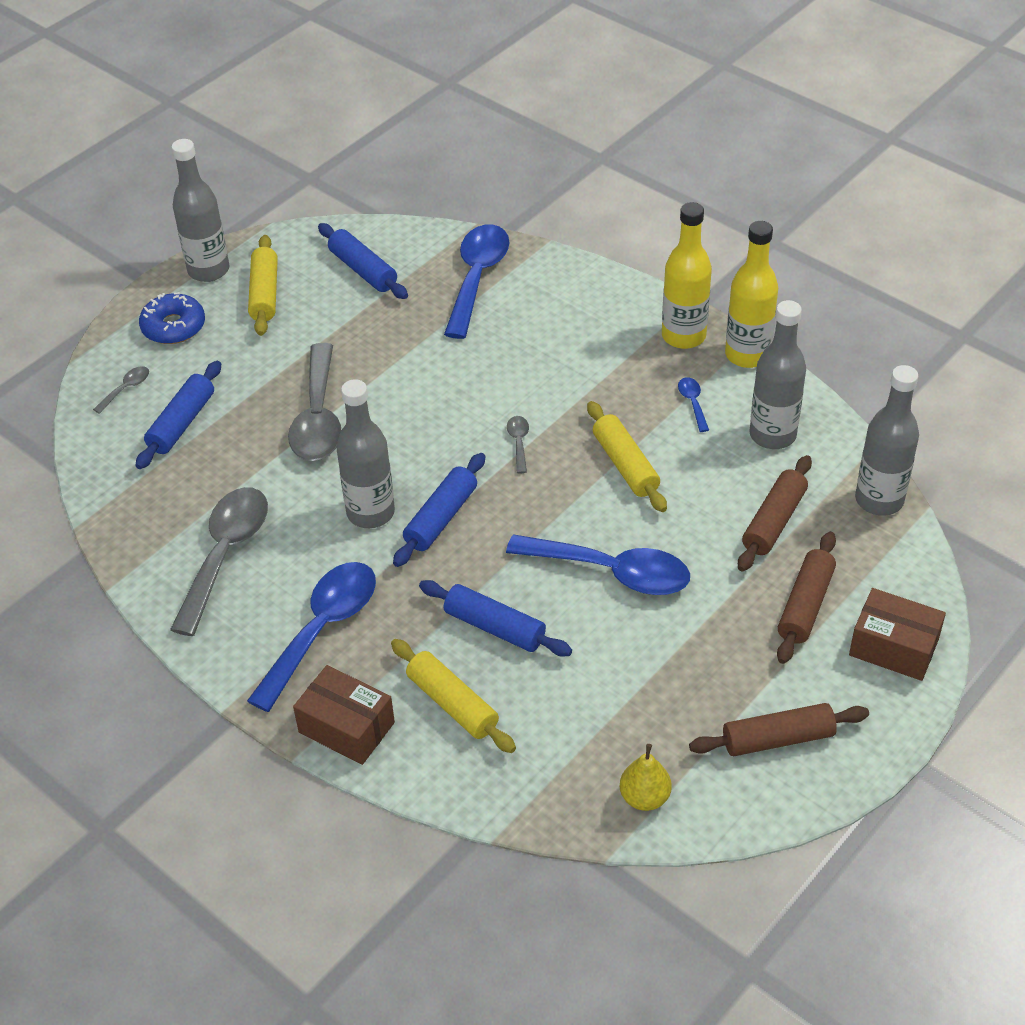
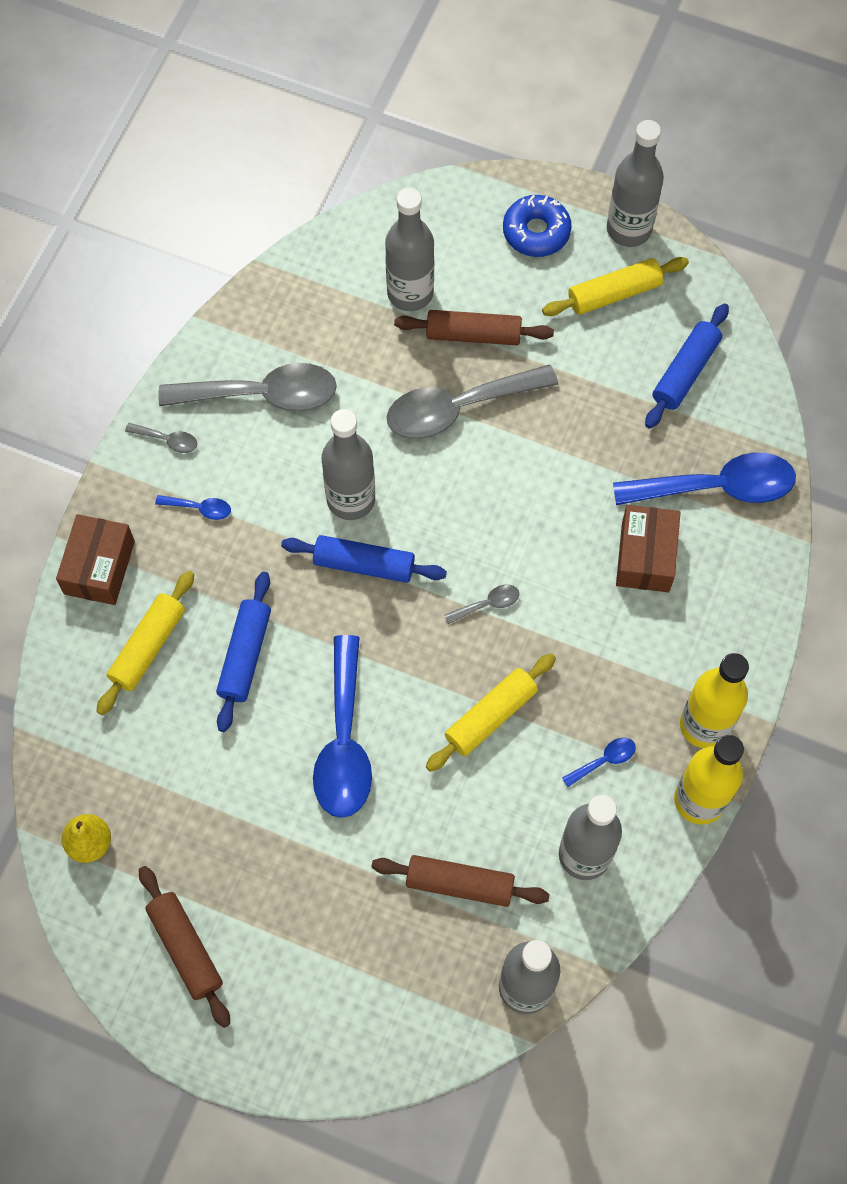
camera: 70 degrees right, 20 degrees up
(126, 389) = (438, 227): grey spoon -> grey spoon (167, 440)
(182, 423) = (410, 293): blue rolling pin -> grey bottle
(322, 630) = (199, 508): blue spoon -> blue spoon, size x0.42
(805, 605) = (356, 939): brown rolling pin -> brown rolling pin (473, 334)
(893, 647) = (328, 1039): brown box -> brown box (645, 556)

